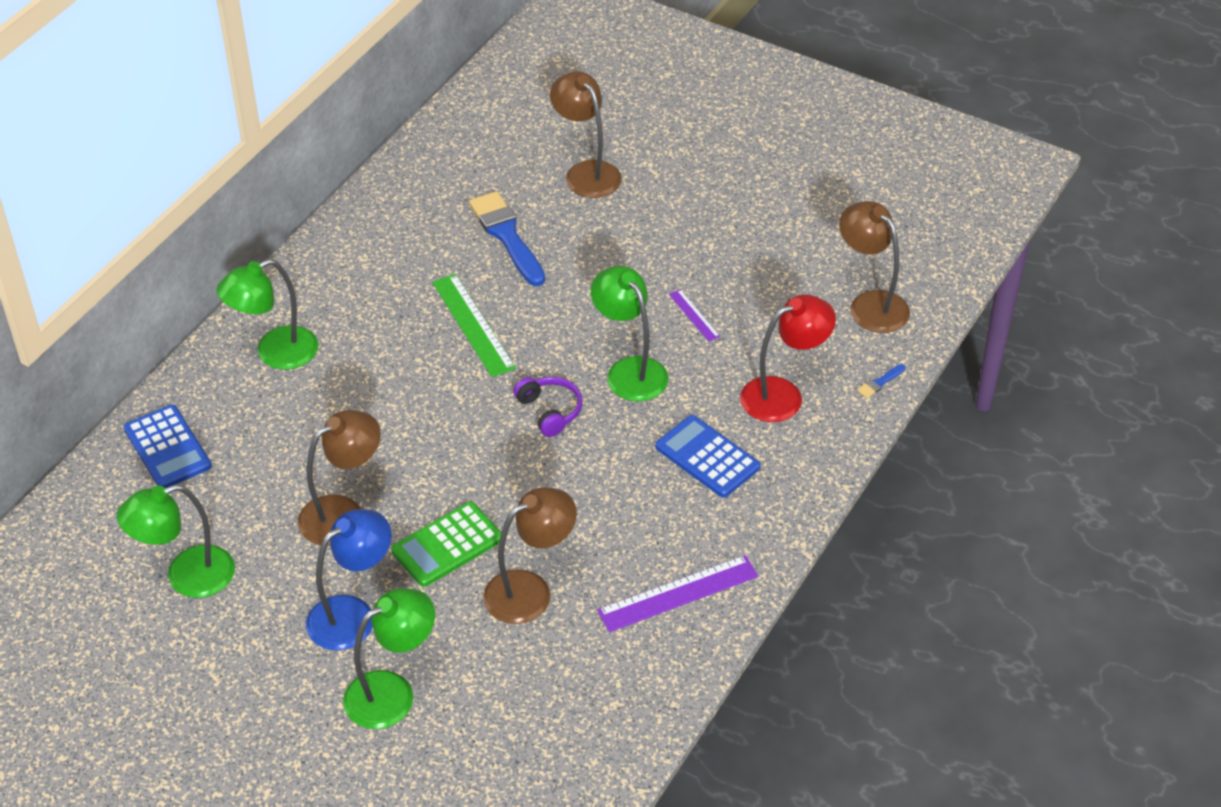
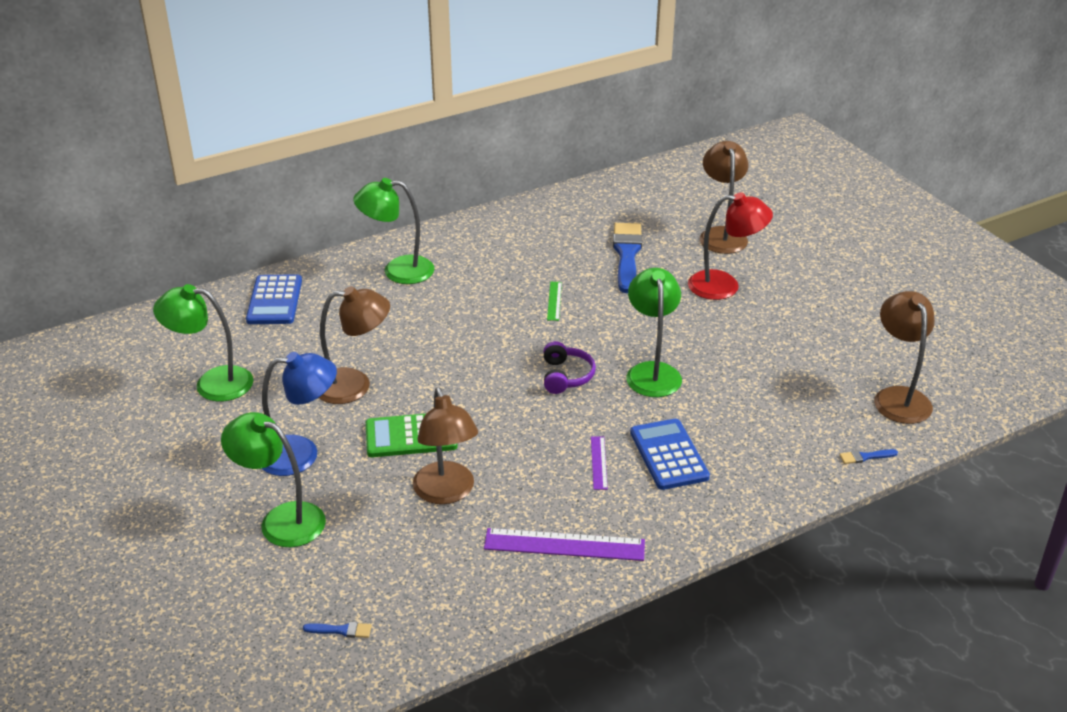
camera: 30 degrees right, 10 degrees down
(392, 693) = (281, 520): green lamp -> green lamp turned 150 degrees counterclockwise
(473, 325) = (554, 301): green ruler -> green ruler, size x0.52
(530, 590) = (446, 493): brown lamp -> brown lamp turned 75 degrees clockwise
(541, 772) = (341, 630): none -> blue brush
(694, 315) = (735, 353): purple ruler -> purple ruler (599, 462)
(783, 395) = (770, 434): red lamp -> red lamp (724, 286)

